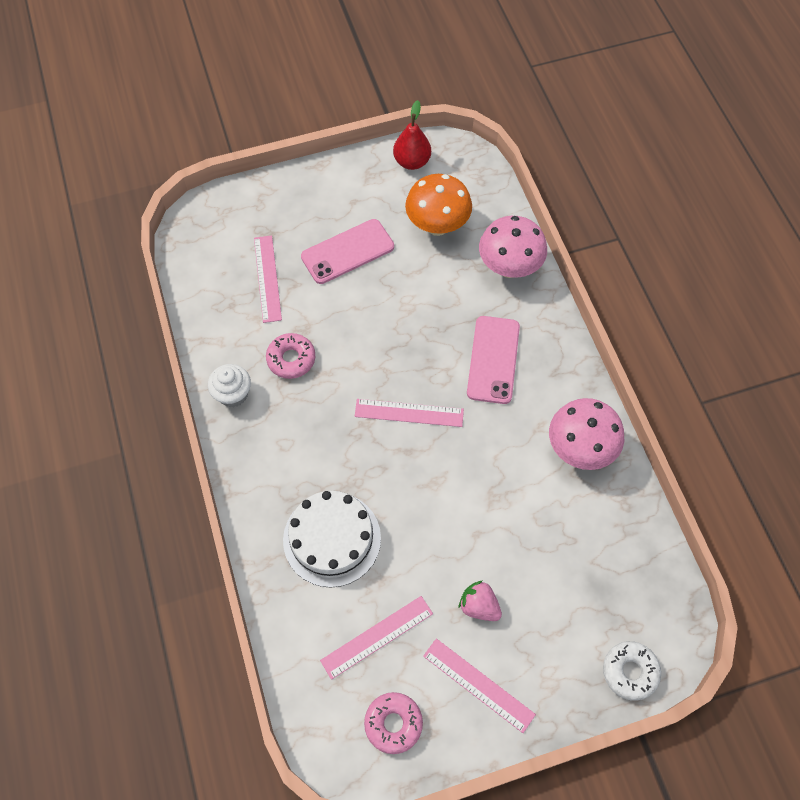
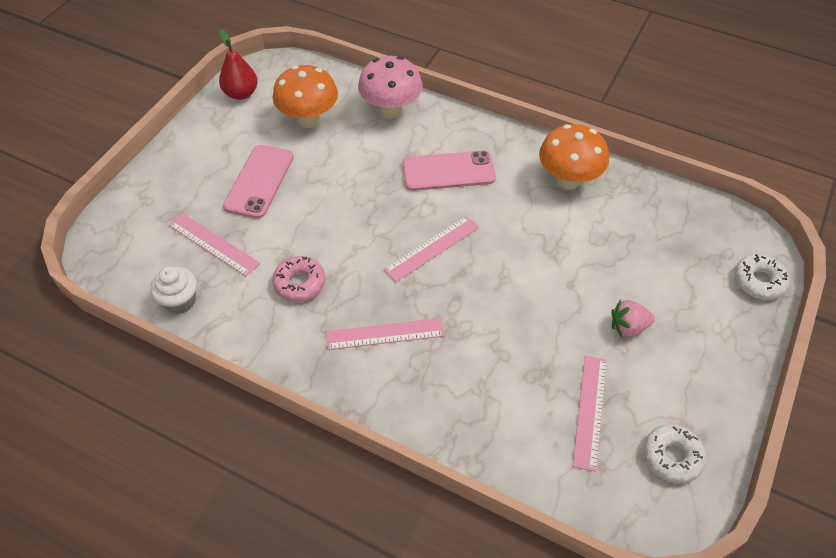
camera: 45 degrees left, 10 degrees down
(233, 394) = (280, 344): white cupcake -> white cupcake (180, 301)
(332, 539) = (478, 376): white cake -> none
(393, 723) = (672, 457): pink donut -> white donut
(478, 685) = (689, 376): pink ruler -> pink ruler (384, 334)
(493, 360) = (448, 171): pink phone -> pink phone turned 60 degrees counterclockwise
(579, 449) = (568, 180): pink mushroom -> orange mushroom

